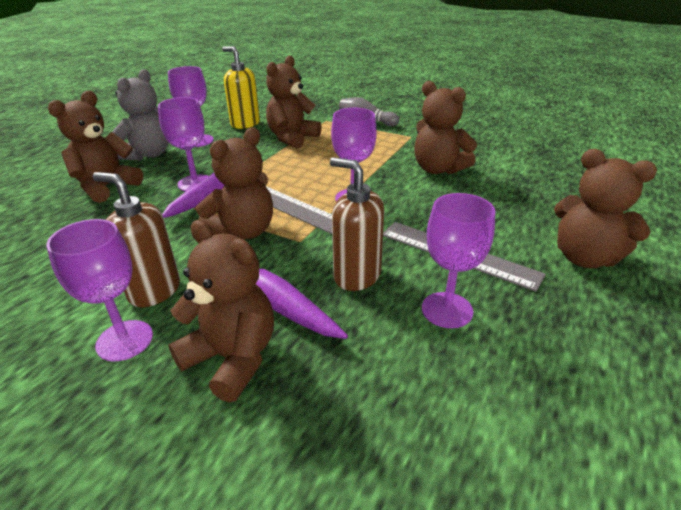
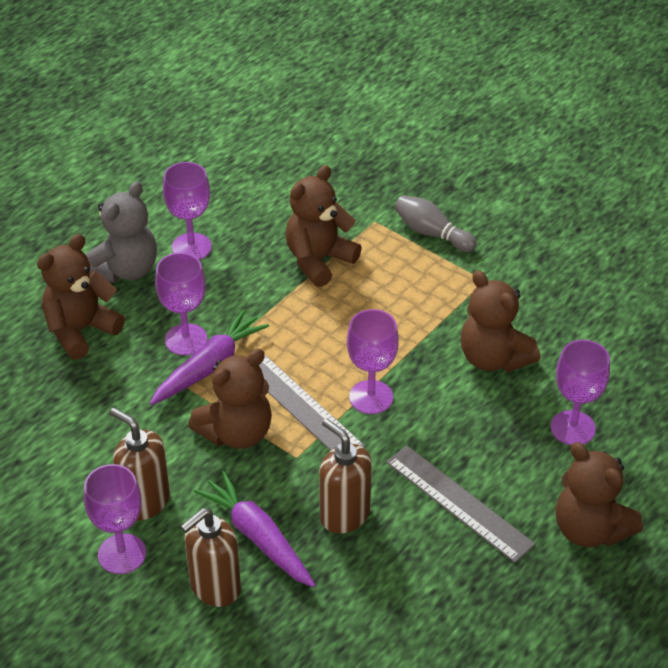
camera: 10 degrees right, 10 degrees up
(232, 358) = (214, 587): brown teddy bear -> brown soap dispenser
(245, 124) = (257, 214): yellow soap dispenser -> none
(447, 310) = (418, 569): purple goblet -> purple goblet (573, 428)

